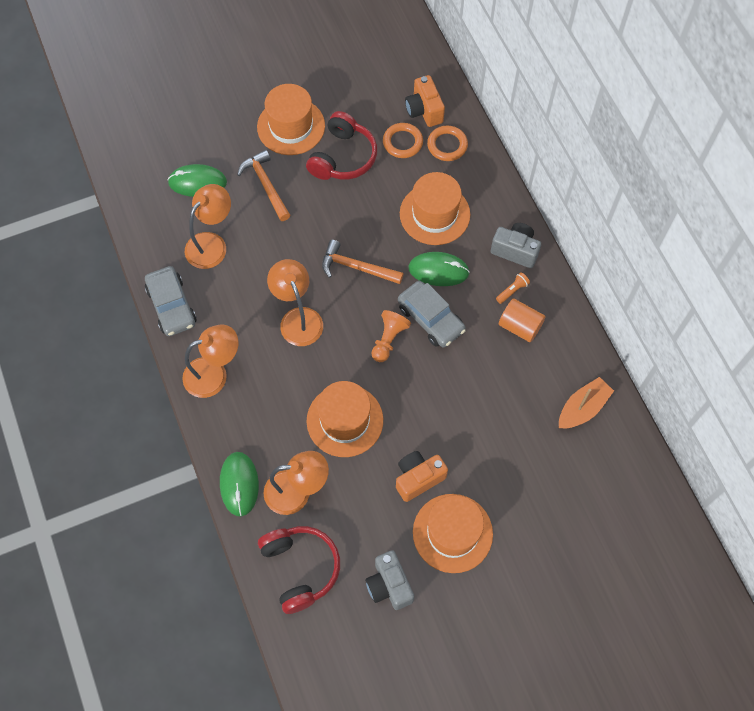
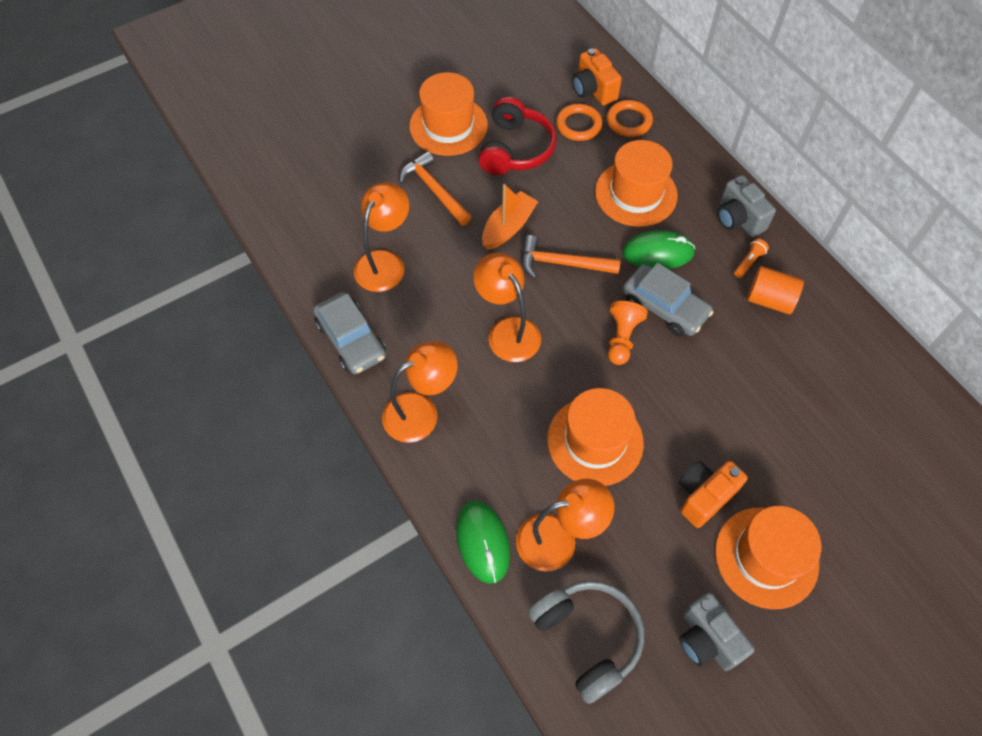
camera: 10 degrees left, 5 degrees down
(197, 182) = (353, 198): green mouse -> none
(300, 568) = (588, 638): red headphones -> grey headphones
(515, 250) = (738, 219): grey camera -> grey camera turned 135 degrees counterclockwise
(582, 408) = (872, 380): orange boat -> orange boat (508, 227)

